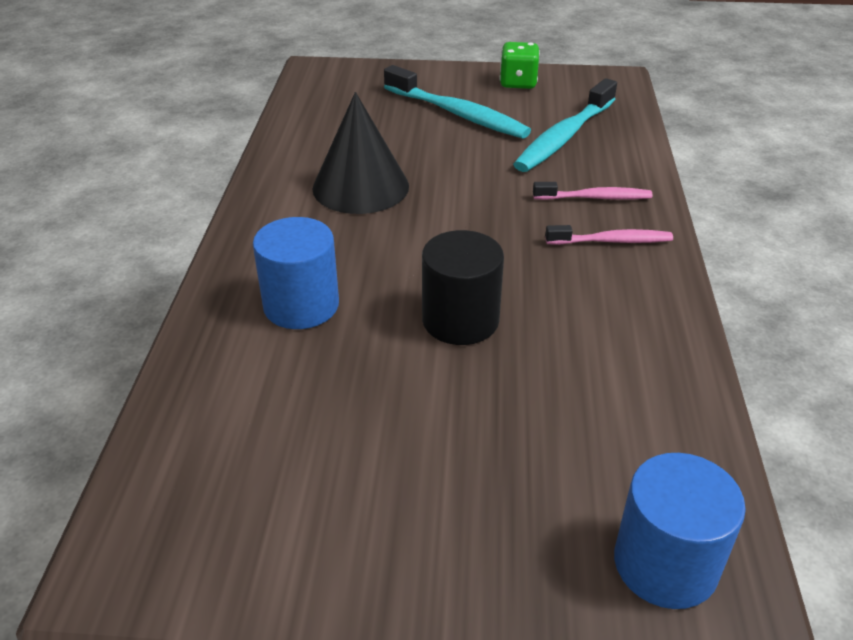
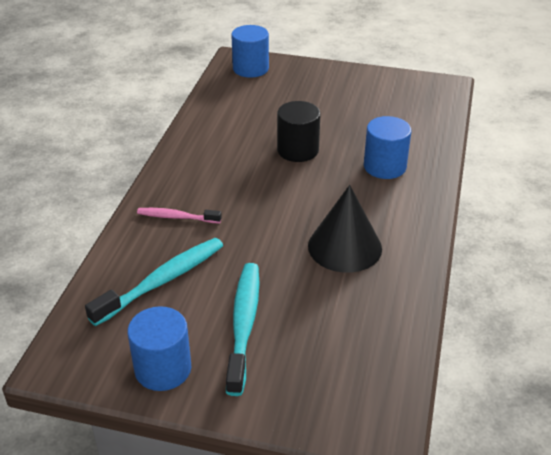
camera: 170 degrees left, 0 degrees up
(458, 114) = (244, 324): turquoise toothbrush -> turquoise toothbrush turned 45 degrees clockwise
(518, 83) = (163, 369): green dice -> blue cylinder
(612, 241) = (187, 184): pink toothbrush -> none

